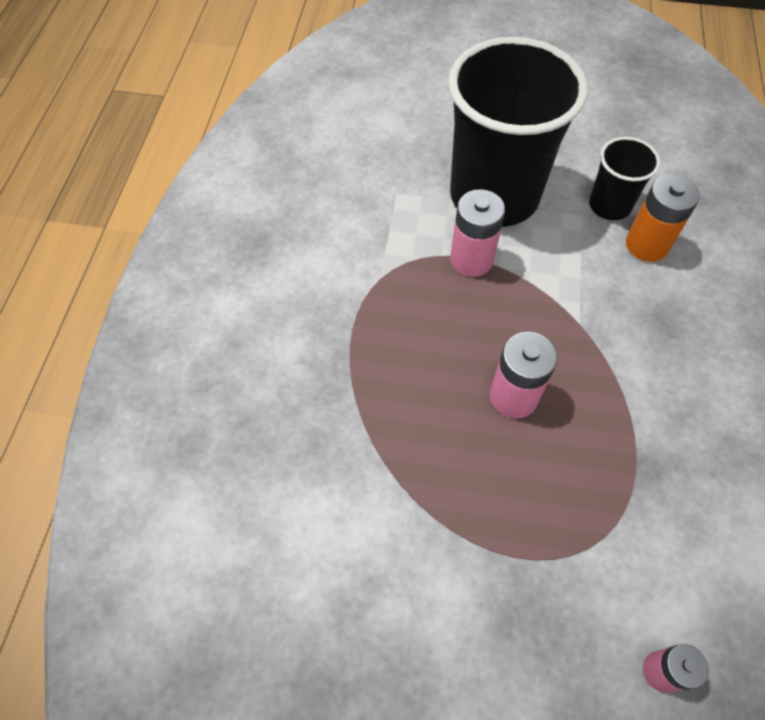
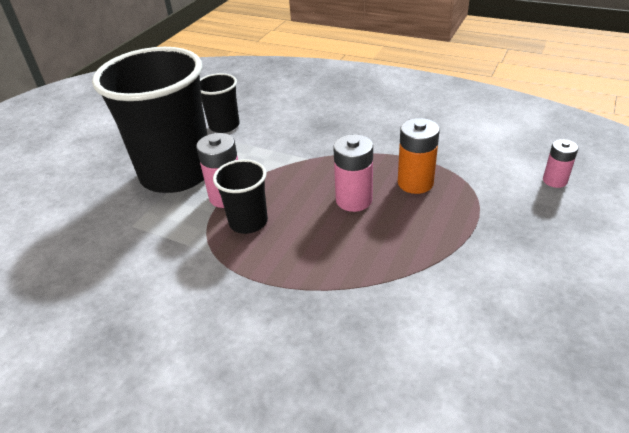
camera: 70 degrees left, 20 degrees down
(436, 296) = (248, 222): none -> black cup
(646, 245) = (265, 119): orange battery -> orange battery (415, 183)

